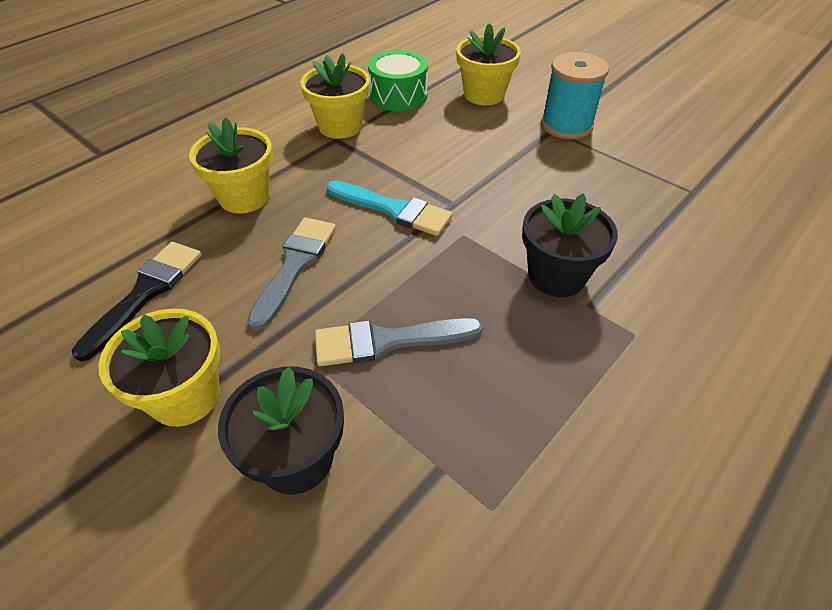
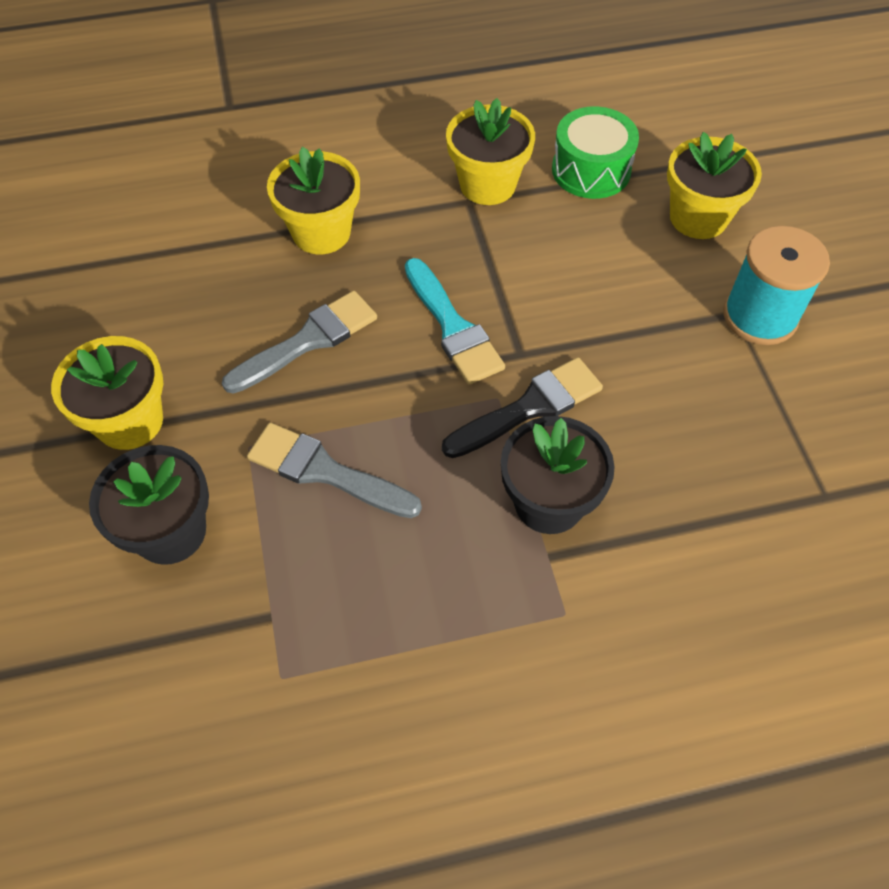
camera: 35 degrees right, 10 degrees up
(145, 293) = (165, 298): black brush -> black brush (529, 408)

